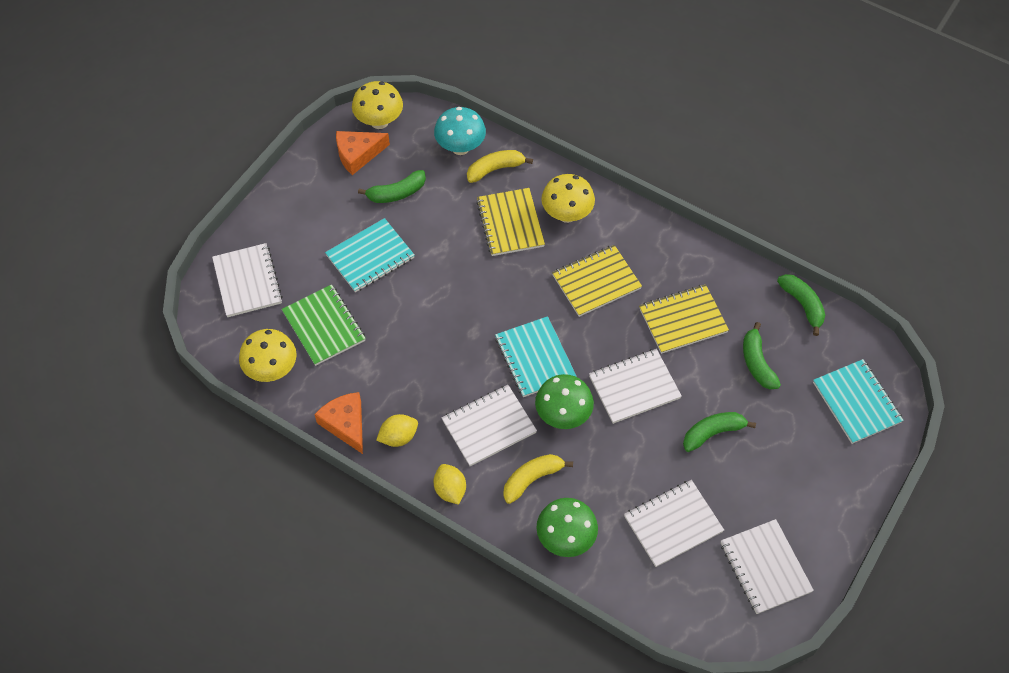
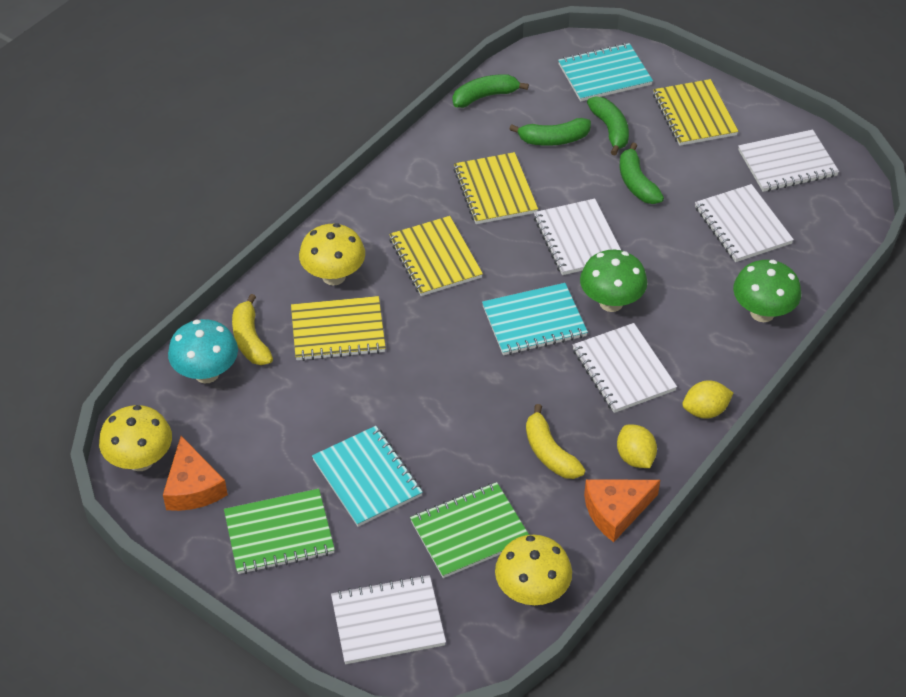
camera: 85 degrees left, 10 degrees down
(319, 209) = (279, 534): none -> green notebook
(396, 193) = (268, 445): green banana -> green banana (610, 130)
(532, 479) = (691, 336): yellow banana -> yellow banana (549, 452)
(817, 482) = (694, 115): none -> yellow notebook

